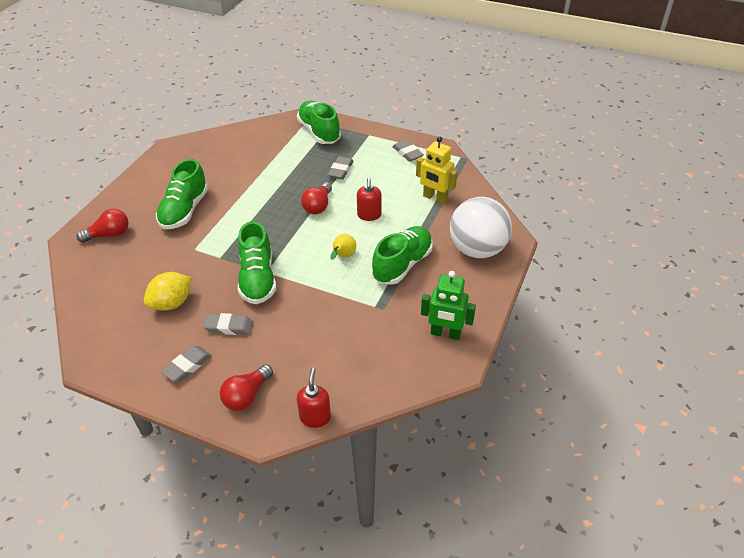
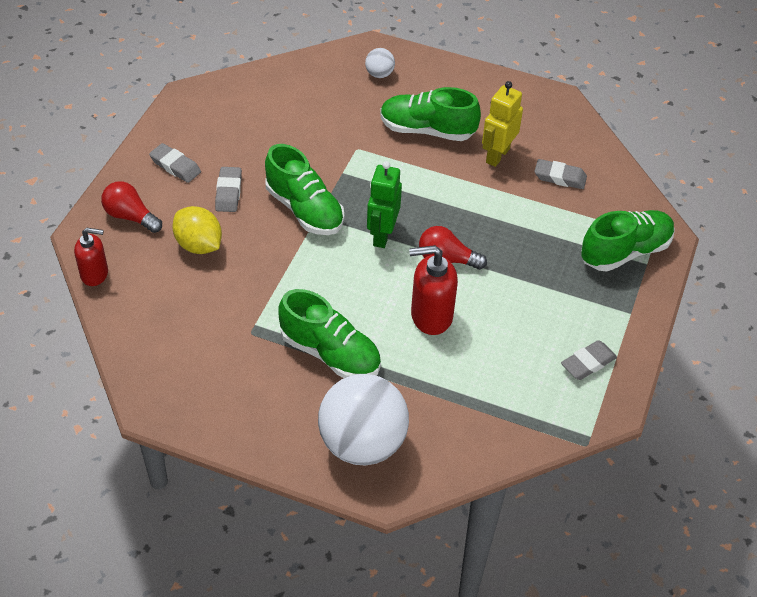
camera: 85 degrees right, 5 degrees up
(109, 234) = (379, 74): red light bulb -> white ball
(171, 303) = (267, 141): yellow lemon -> yellow lemon (199, 245)
(258, 279) = (304, 210): green shoe -> green shoe turned 120 degrees counterclockwise
(341, 170) = (531, 281): grey eraser -> grey eraser (560, 177)
(343, 256) = (345, 290): yellow pear -> none
(369, 215) = (431, 316): red soap dispenser -> red soap dispenser, size x1.51
(435, 198) = (477, 396): yellow robot -> yellow robot (497, 155)
(445, 334) = (203, 397): green robot -> green robot (382, 235)

